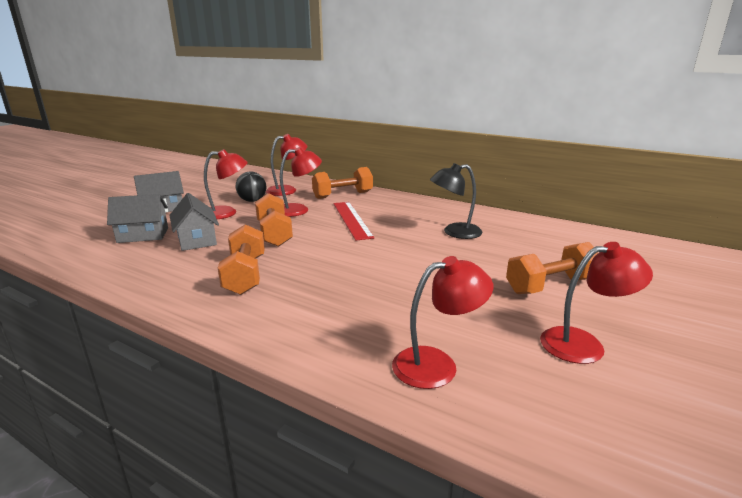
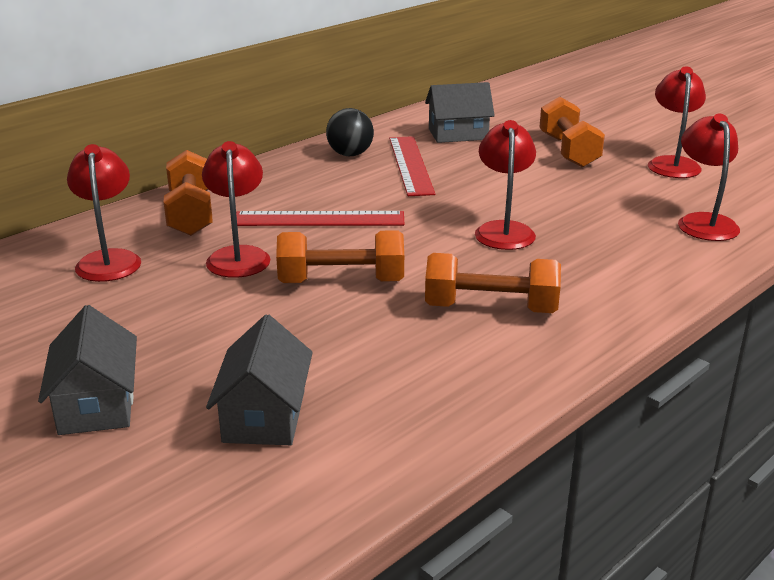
camera: 75 degrees left, 5 degrees up
(197, 240) = (327, 353): grey house -> grey house (458, 134)
(226, 213) = (198, 325): red lamp -> red lamp (504, 230)
(252, 200) = (143, 297): black ball -> black ball (350, 154)
(454, 232) = (410, 165): black lamp -> red ruler

